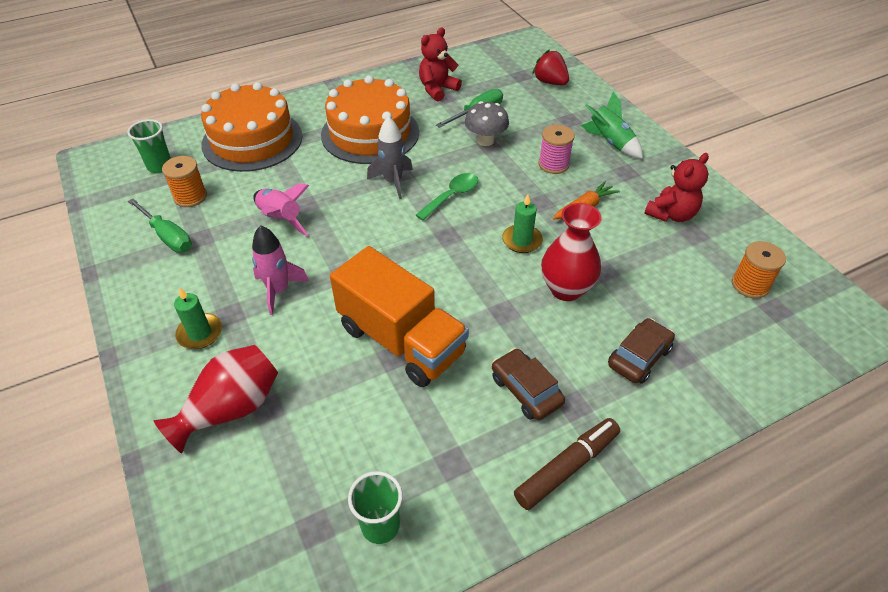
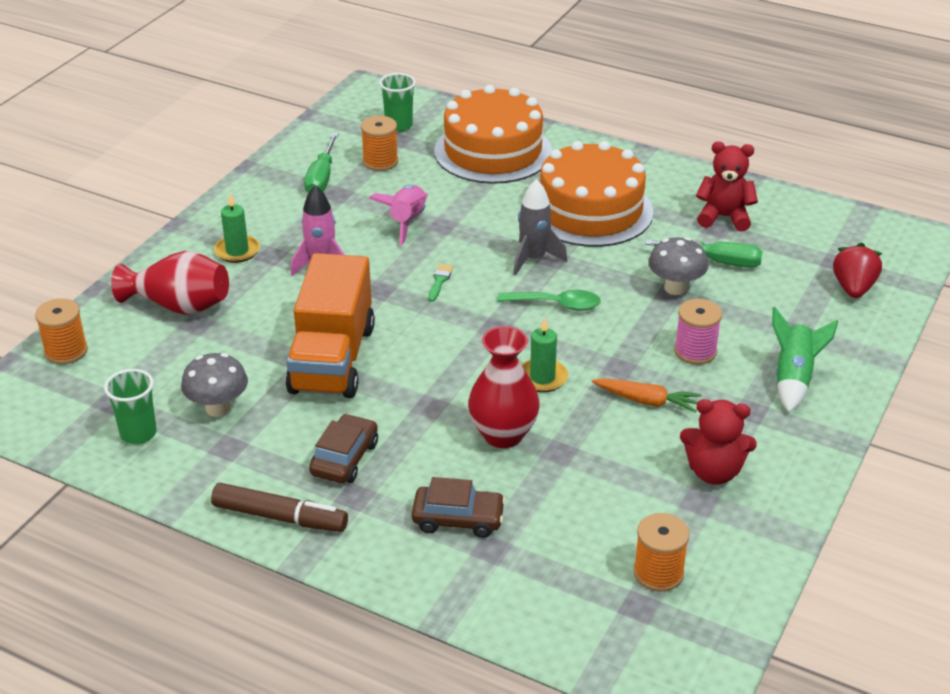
camera: 55 degrees right, 10 degrees down
(203, 534) = (66, 351): none -> orange spool
(368, 237) = (439, 281): none -> green brush
(396, 446) = (218, 408): none -> grey mushroom

